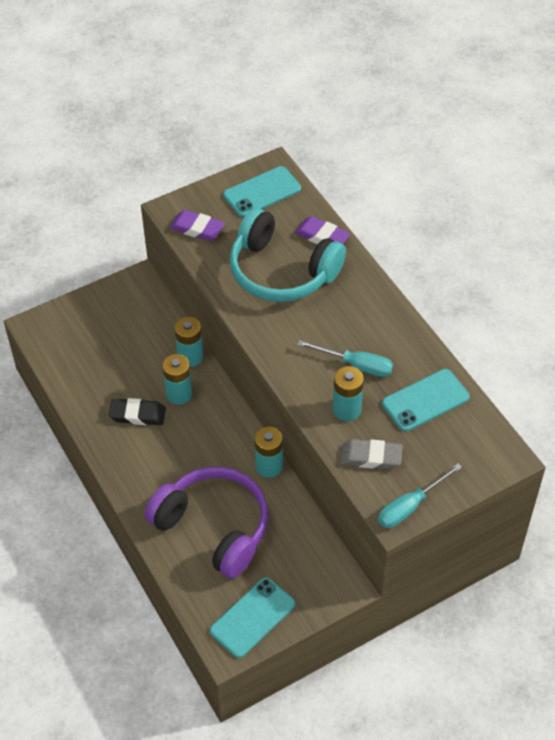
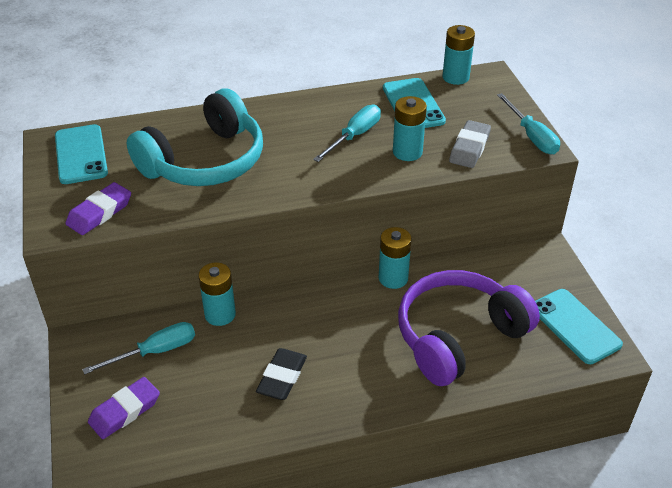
camera: 75 degrees left, 10 degrees down
(141, 329) = (155, 351): none -> turquoise screwdriver
(179, 394) = (268, 334): turquoise battery -> turquoise battery (455, 77)
(322, 236) = (174, 126): purple eraser -> purple eraser (125, 411)

